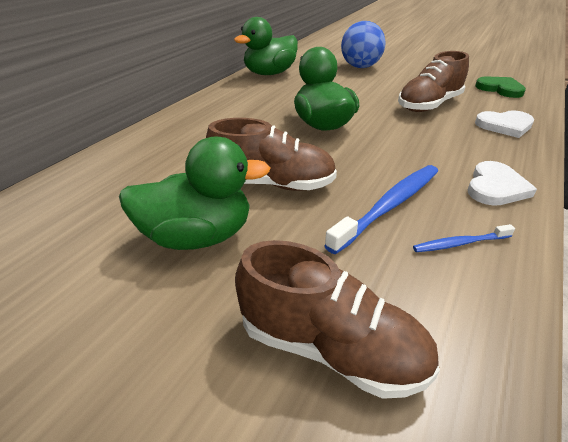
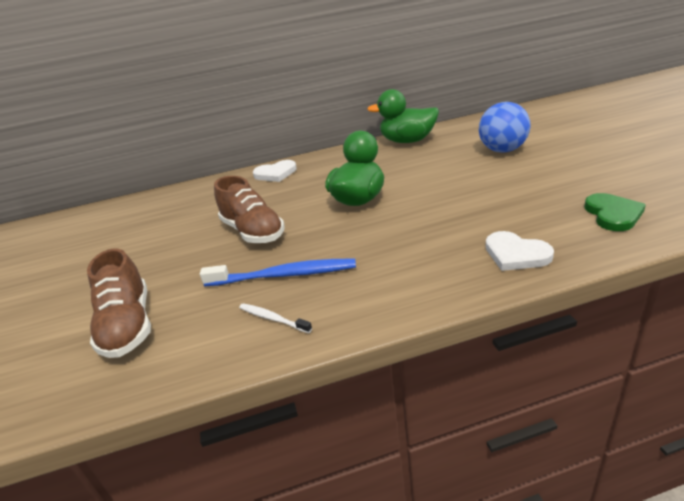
camera: 50 degrees right, 5 degrees down
(198, 236) = (175, 246): green duck -> none
(429, 105) = (484, 209): brown shoe -> none
(459, 243) = (272, 318): blue toothbrush -> white toothbrush
(495, 187) = (378, 298): white heart -> white heart (275, 173)

